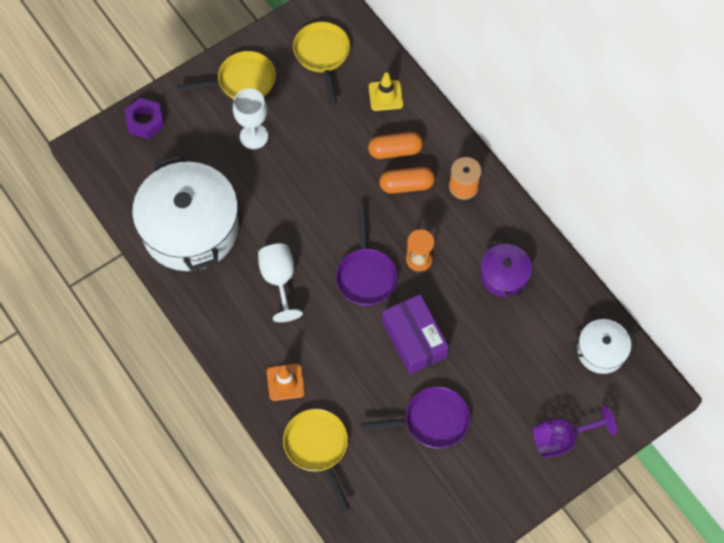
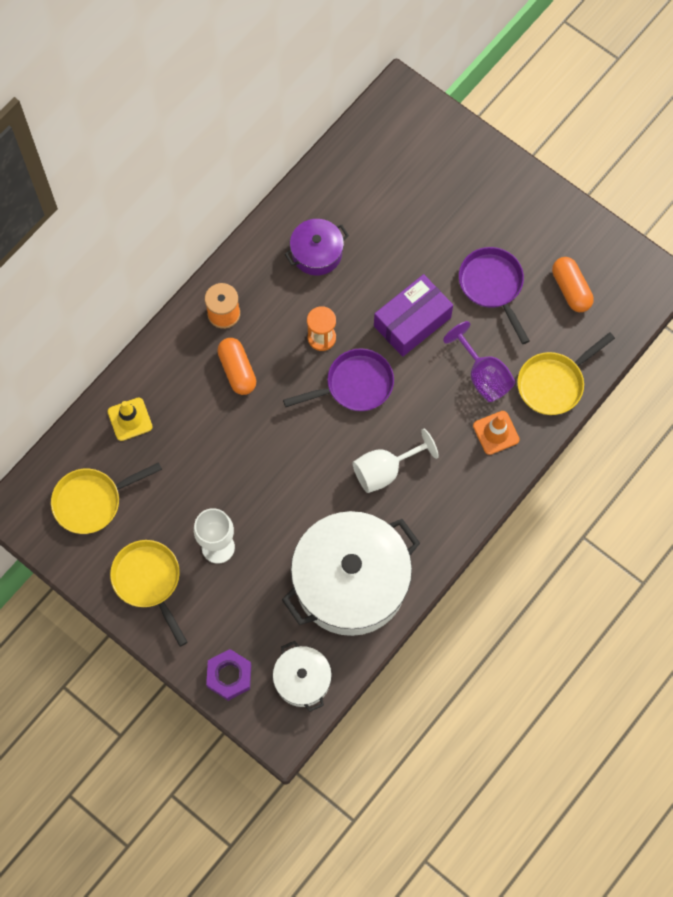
camera: 105 degrees left, 5 degrees up
(395, 150) = (198, 392): orange capsule -> orange capsule (571, 289)
(562, 439) = (473, 167): purple goblet -> purple goblet (483, 376)
(601, 351) = (372, 150): white pot -> white pot (302, 680)

